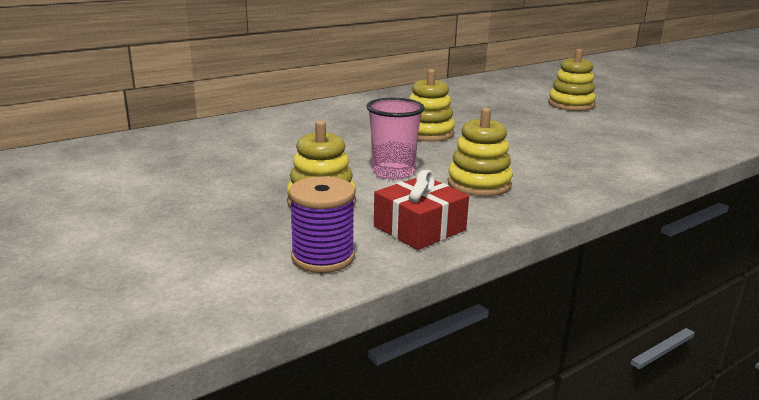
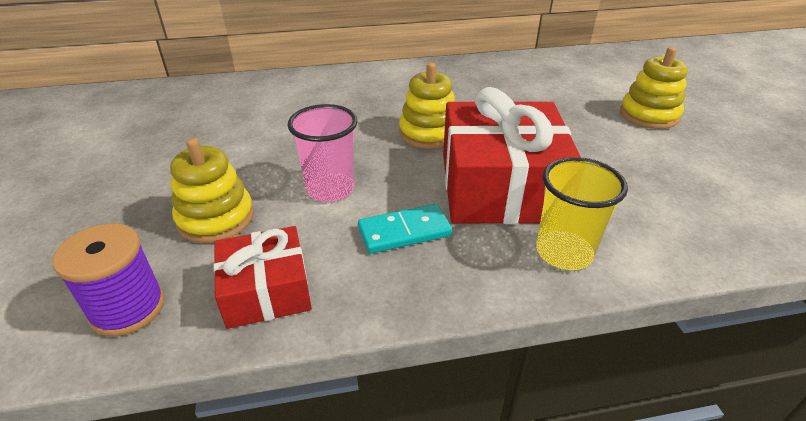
camera: 25 degrees right, 15 degrees up
(479, 184) = (404, 231): yellow stacking toy -> turquoise domino
(516, 152) = (500, 186): none -> red gift
(595, 175) = (564, 252): none -> yellow cup

